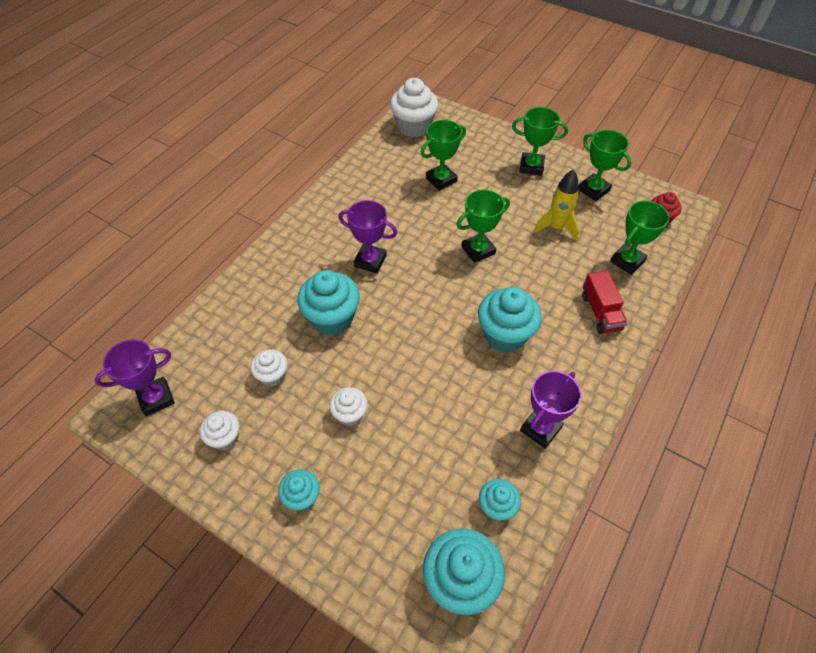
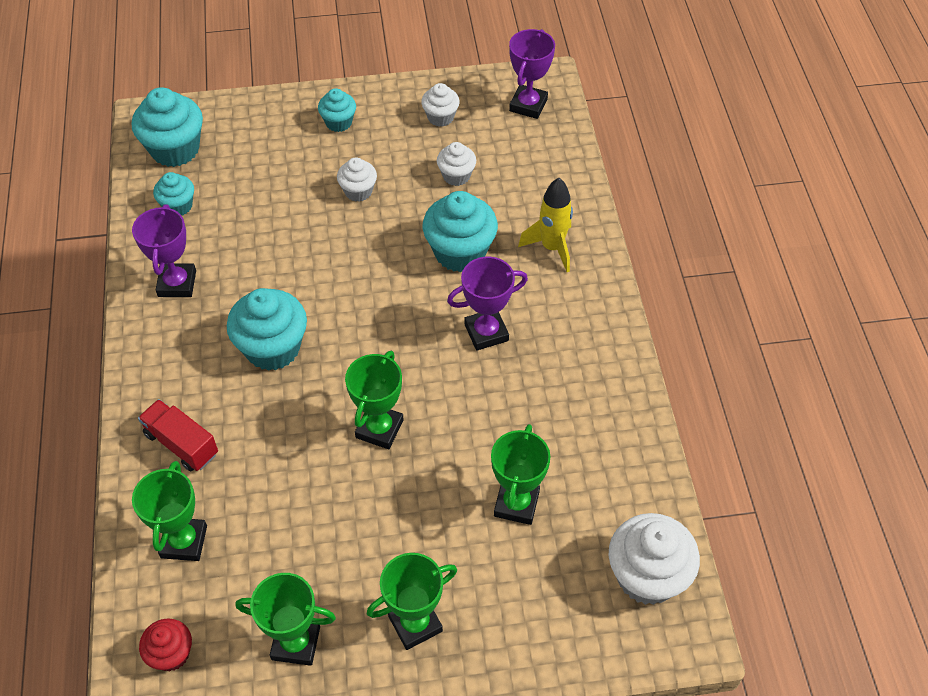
camera: 140 degrees right, 0 degrees up
(556, 227) = (307, 532): yellow rocket -> yellow rocket (552, 248)

